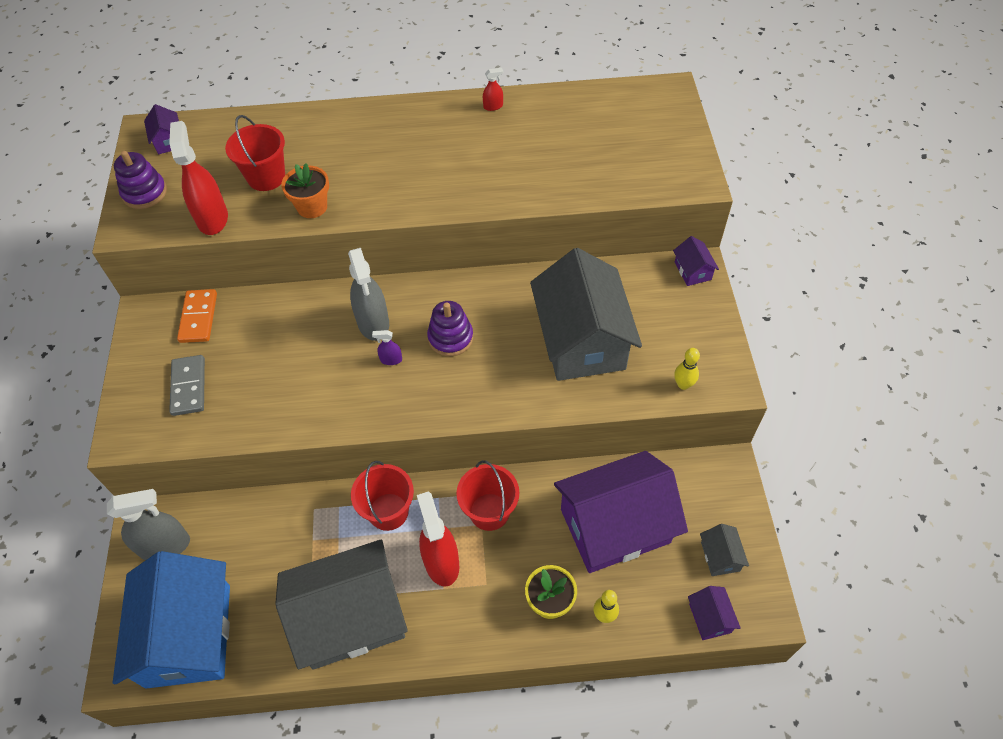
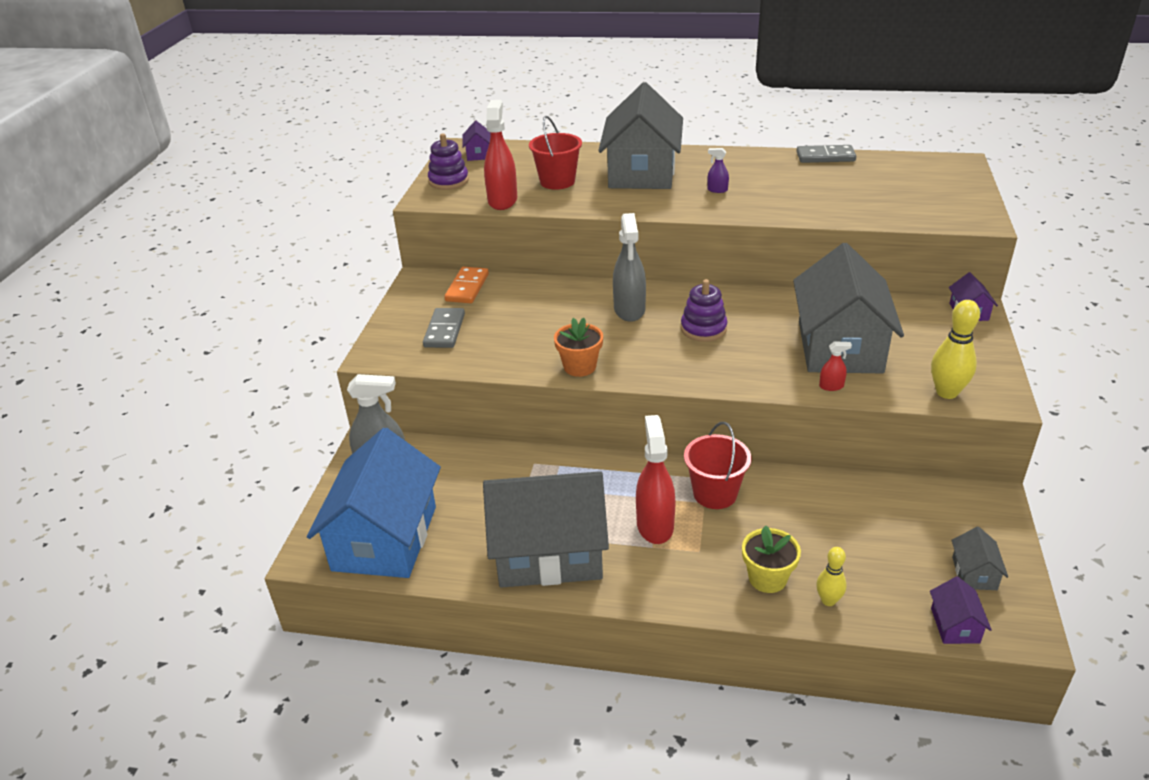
camera: 15 degrees right, 20 degrees down
(312, 207) = (594, 202): orange flower pot -> orange flower pot (580, 367)
(354, 149) = (642, 172): none -> grey house
(388, 511) = (608, 477): red bucket -> none
(391, 359) = (640, 336): purple spray bottle -> purple spray bottle (717, 190)
(493, 106) = (779, 158): red spray bottle -> red spray bottle (831, 386)
(539, 98) = (825, 157): none -> grey domino
(615, 526) = (853, 527): purple house -> none
(683, 384) = (946, 392): yellow bowling pin -> yellow bowling pin, size x1.61

